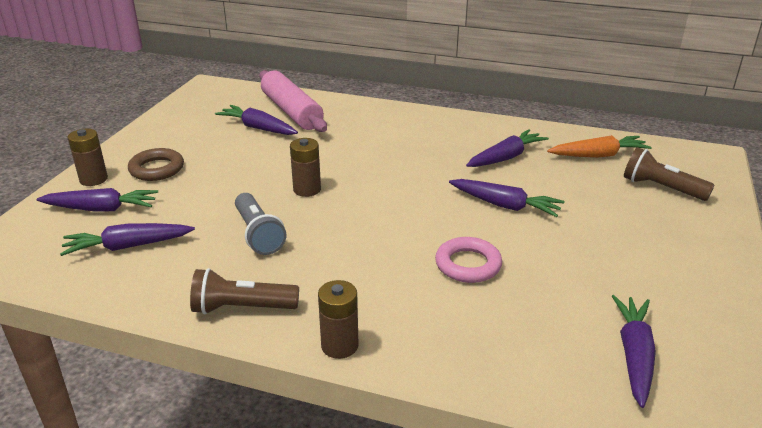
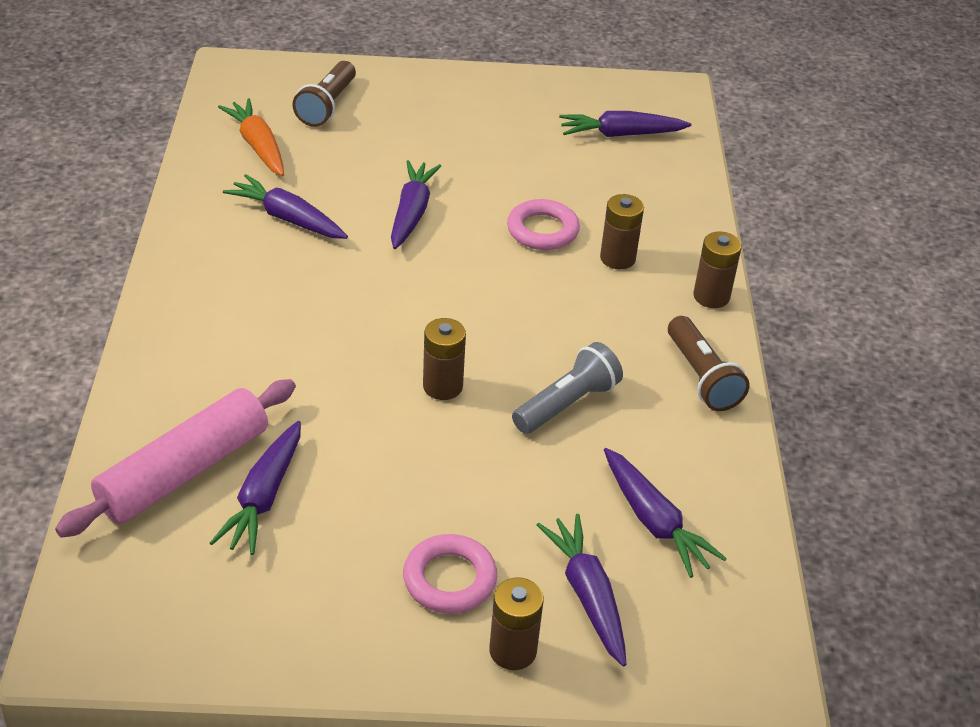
camera: 110 degrees left, 10 degrees up
(157, 169) = (449, 579): brown ring -> pink ring
(416, 299) = (617, 258): none -> brown battery

